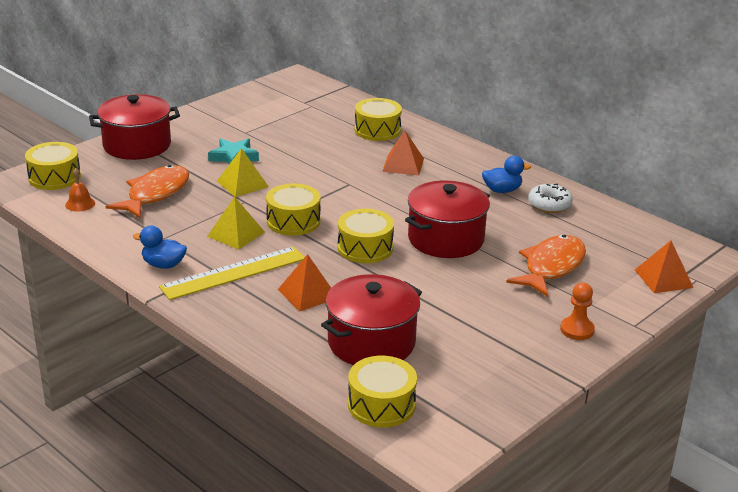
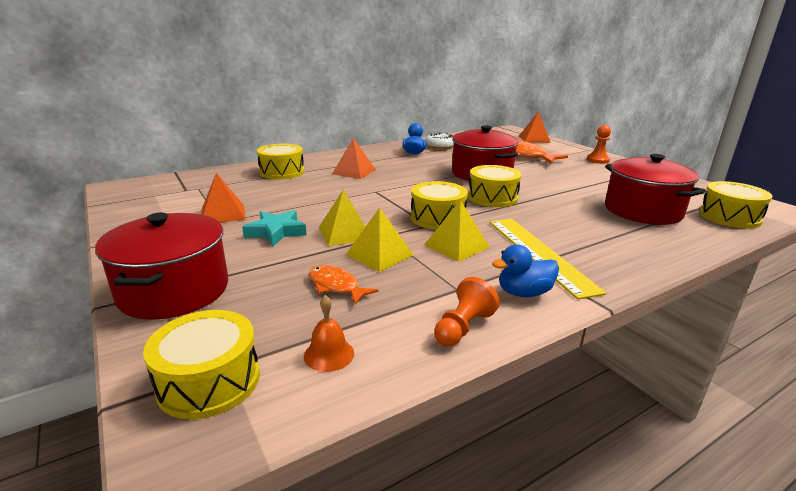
camera: 75 degrees left, 5 degrees down
(113, 243) = (463, 327): none -> orange pawn
(155, 194) = (336, 286): orange fish -> orange fish, size x0.55
(163, 265) = (524, 293): blue duck -> blue duck turned 45 degrees clockwise
(208, 203) = (379, 255): none -> yellow pyramid
(307, 293) = (573, 225): orange pyramid -> orange pyramid (223, 214)

